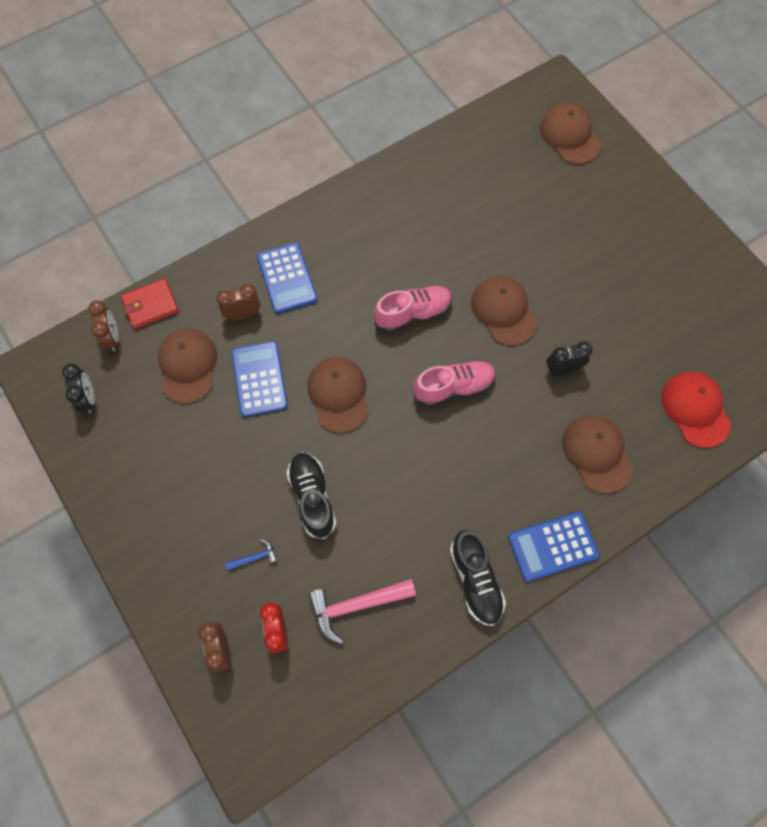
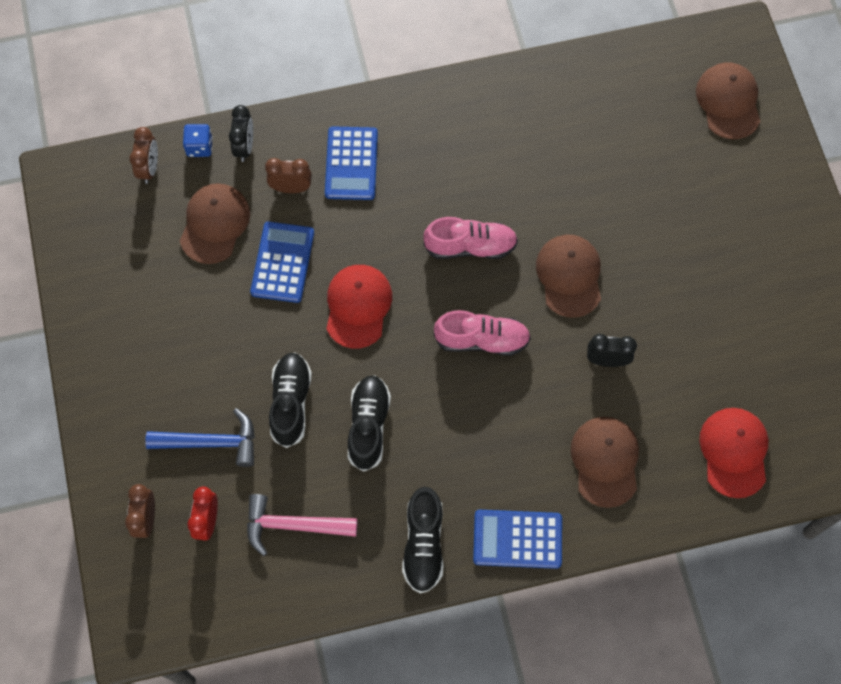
camera: 20 degrees right, 0 degrees up
(88, 399) = (104, 225): black clock -> black clock (244, 147)
(150, 305) = (199, 147): red wallet -> blue dice
(255, 557) = (211, 442): blue hammer -> blue hammer, size x2.03
(338, 394) = (358, 306): brown cap -> red cap
(387, 494) = (368, 426): none -> black shoe

